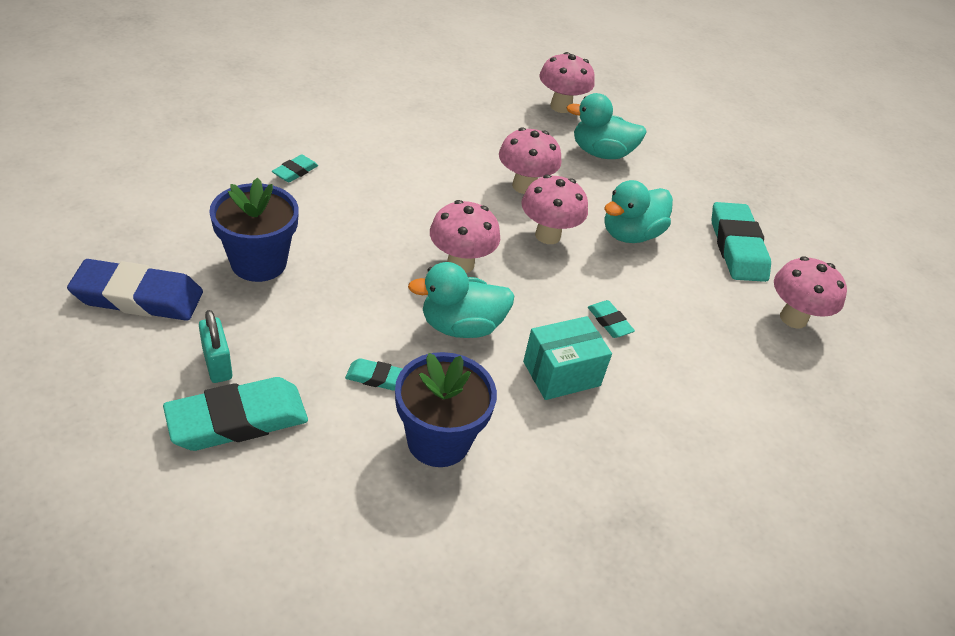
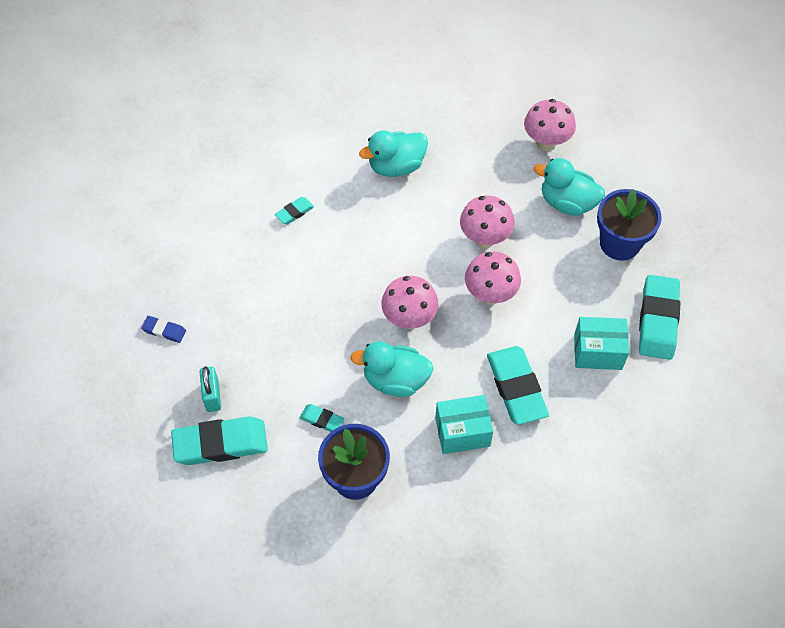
camera: 20 degrees right, 15 degrees up
(138, 297) = (164, 331): blue eraser -> blue eraser, size x0.48
(259, 263) = (253, 305): blue flower pot -> blue flower pot (619, 243)
(609, 322) = (516, 388): turquoise eraser -> turquoise eraser, size x2.08
(630, 234) = (564, 299): turquoise duck -> turquoise duck (396, 166)
(686, 280) = (597, 352): none -> turquoise box
(793, 318) = (679, 400): pink mushroom -> none

